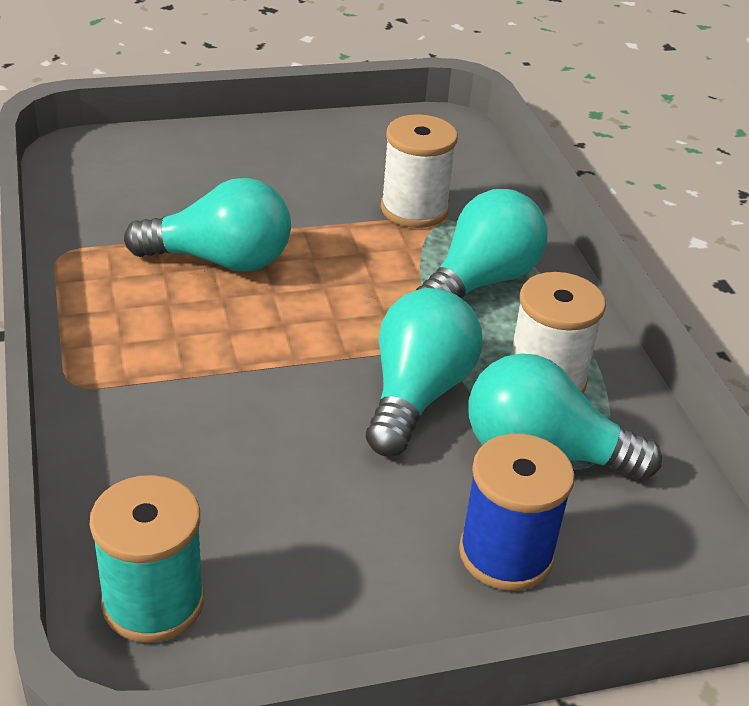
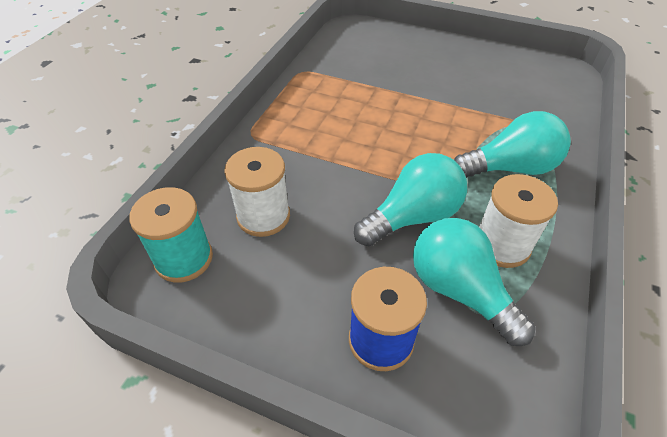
camera: 40 degrees right, 10 degrees up
(221, 260) = (372, 101): turquoise light bulb -> none
(414, 209) = (504, 112): white spool -> white spool (263, 216)

